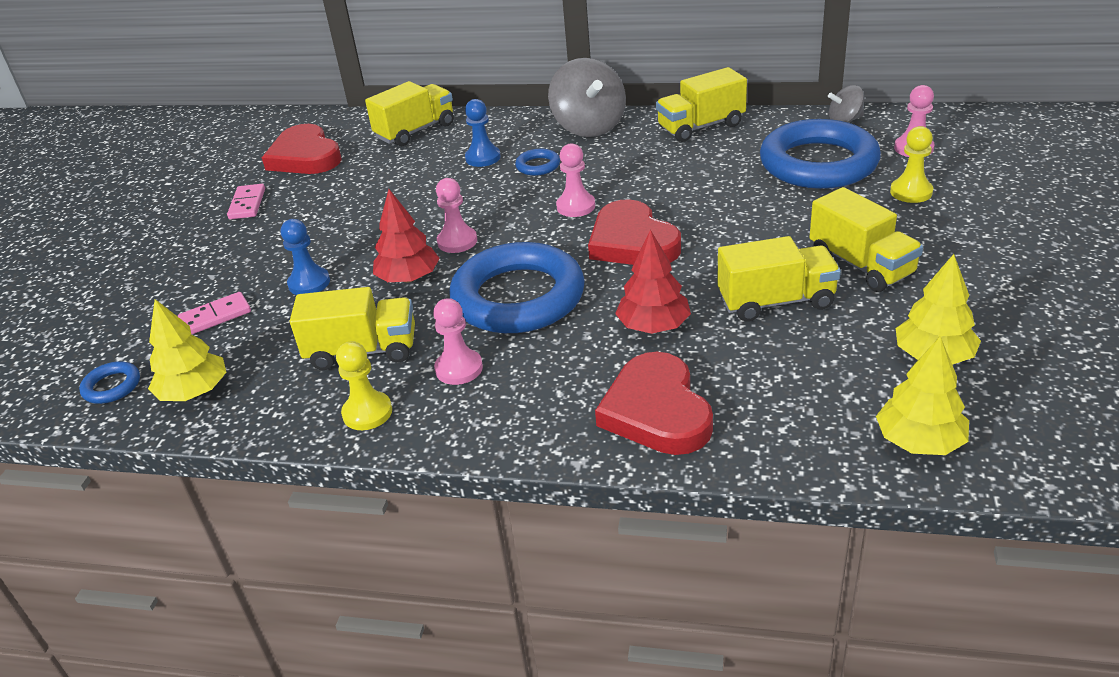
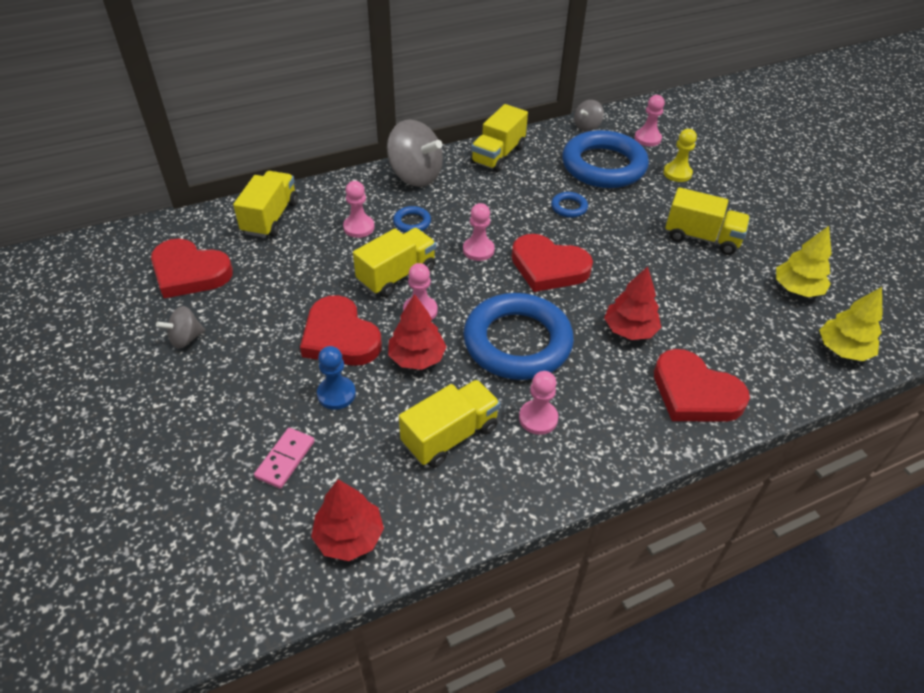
camera: 40 degrees left, 10 degrees up
(112, 386) = (263, 569): blue ring -> blue ring (569, 207)
(194, 392) = (349, 536): yellow tree -> red tree
(247, 204) = (186, 339): pink domino -> grey spinning top
(363, 240) = (340, 337): none -> red heart
(367, 413) = (511, 485): yellow pawn -> none
(483, 158) = (359, 227): blue pawn -> pink pawn
(776, 302) = (681, 282): yellow truck -> yellow truck (397, 275)

